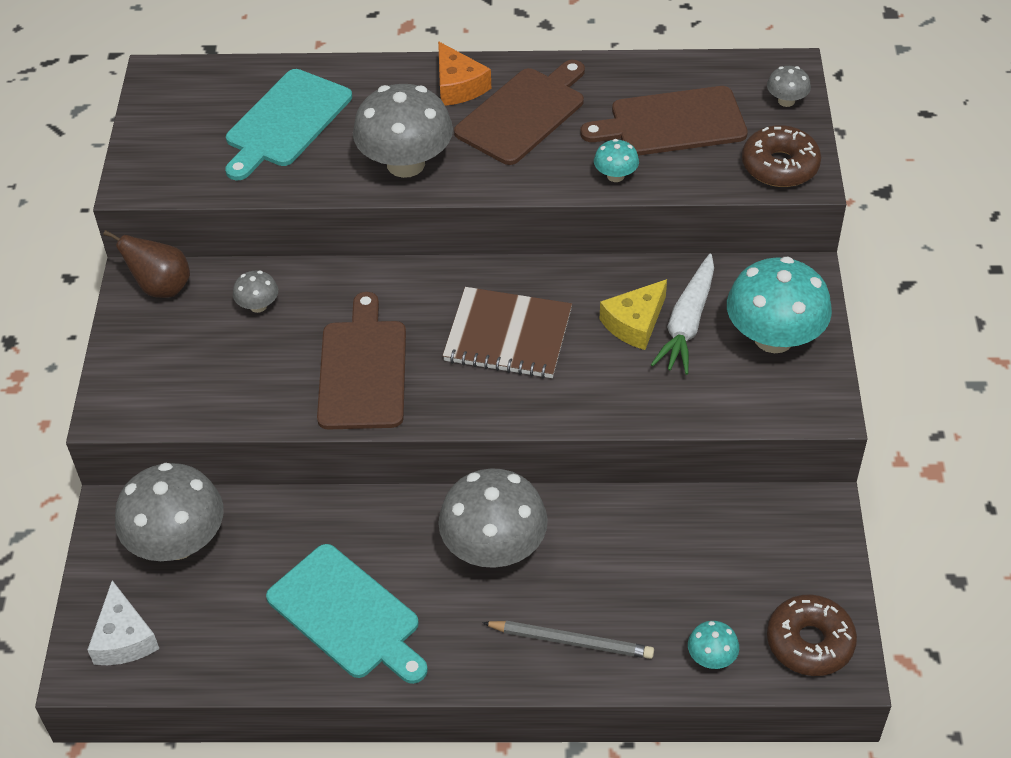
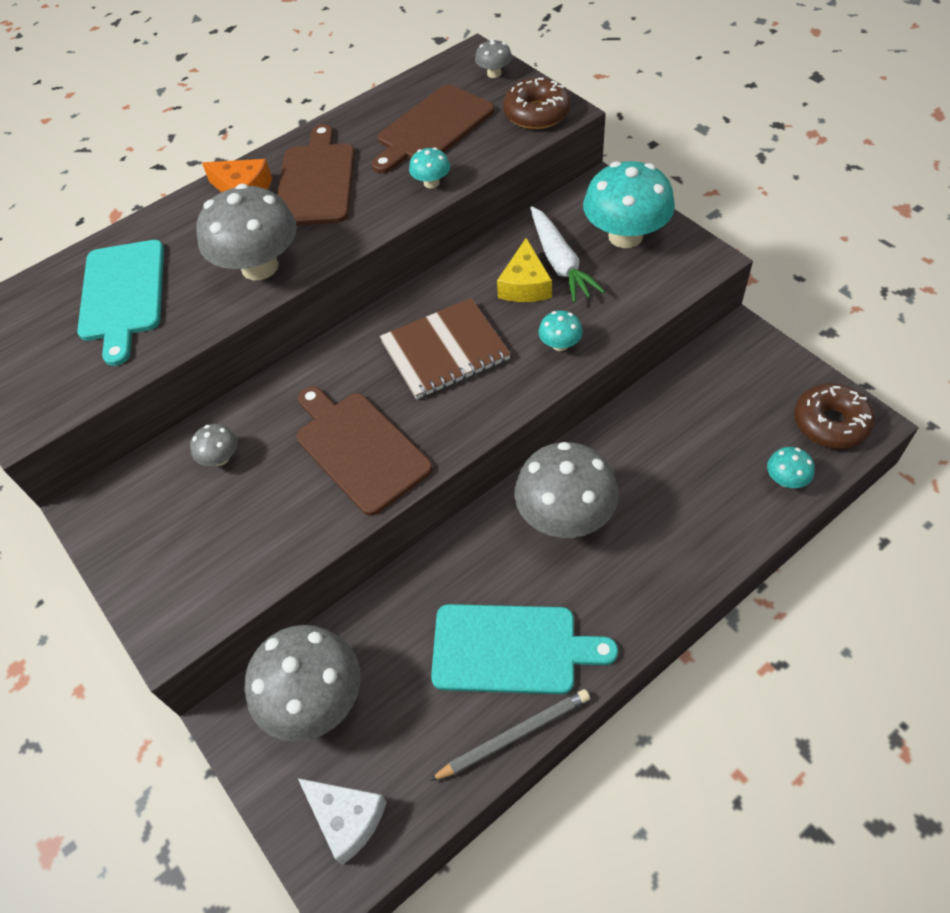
camera: 35 degrees left, 5 degrees up
(161, 287) = (117, 499): brown pear -> none
(571, 641) = (687, 540): grey pencil -> grey pencil (514, 735)
(607, 395) = (560, 344): none -> turquoise mushroom

